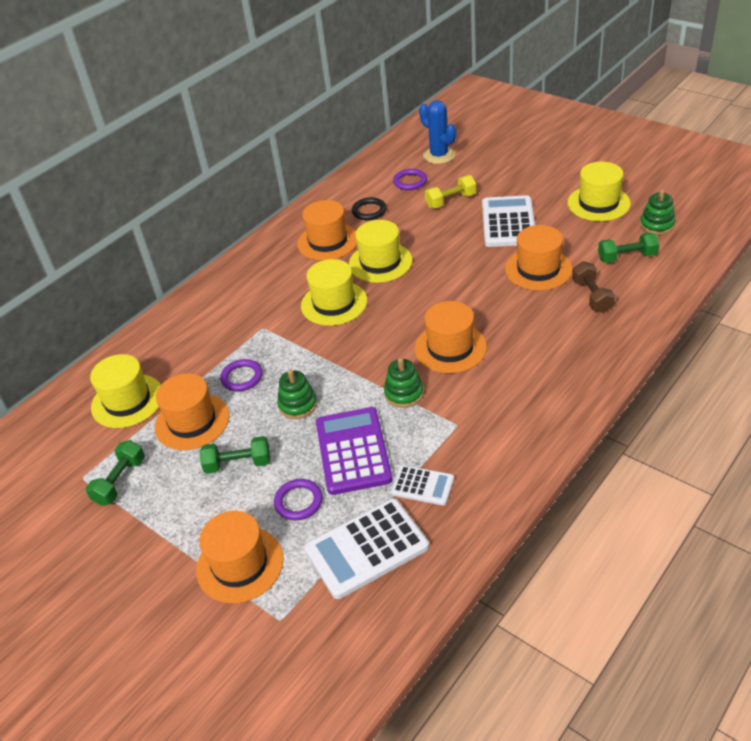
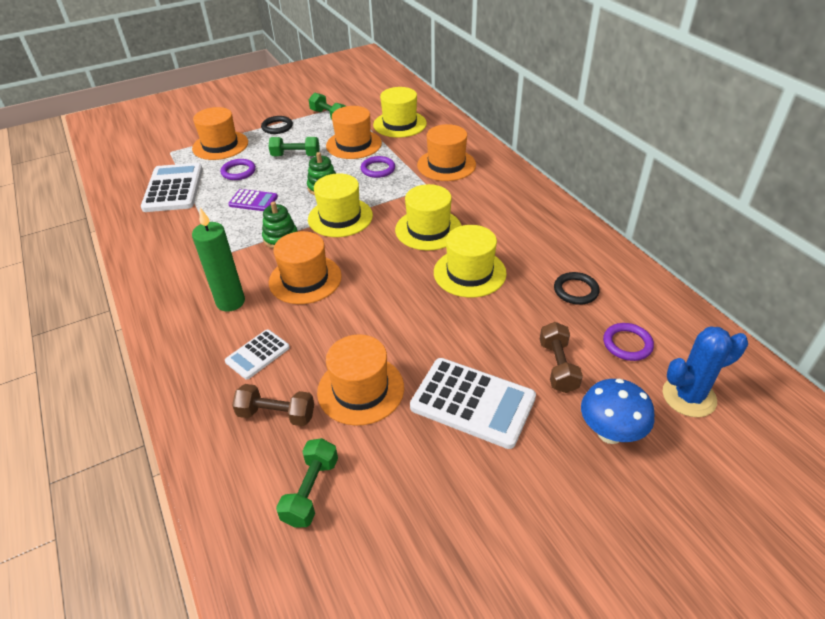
camera: 110 degrees right, 0 degrees up
(167, 525) = (277, 127): none -> black ring
(238, 464) = (296, 155): green dumbbell -> green dumbbell turned 75 degrees clockwise
(328, 241) = (533, 248): orange hat -> orange hat (446, 165)
(353, 451) = (253, 201): purple calculator -> purple calculator, size x0.55
(422, 486) = (189, 222): white calculator -> white calculator (257, 354)
(450, 201) = (558, 366): yellow dumbbell -> brown dumbbell
(488, 173) = (610, 433): none -> blue mushroom
(511, 380) = (230, 302): none -> green candle
(598, 203) = (452, 531): yellow hat -> yellow hat (340, 217)
(656, 225) = (348, 576): green stacking toy -> none

